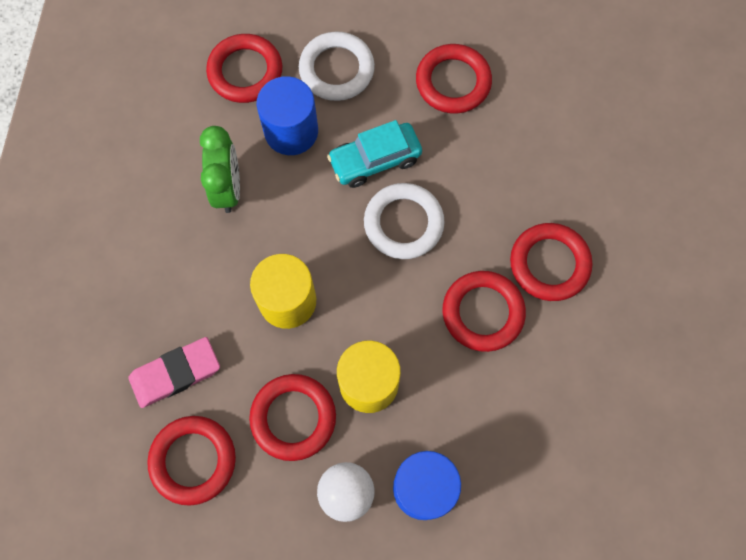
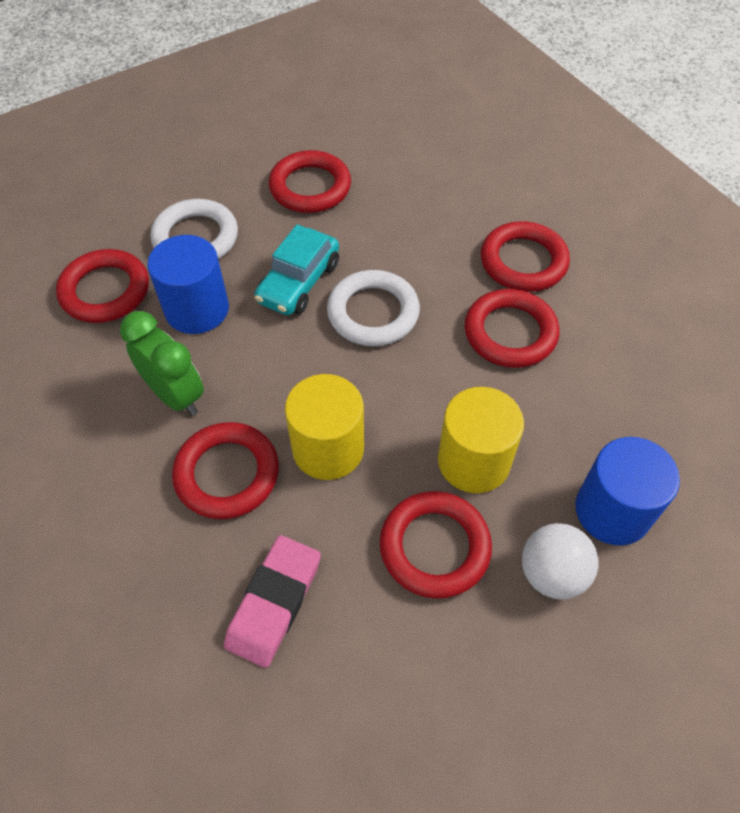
camera: 40 degrees left, 15 degrees down
(193, 460) = (373, 673): red ring -> red ring (227, 474)

